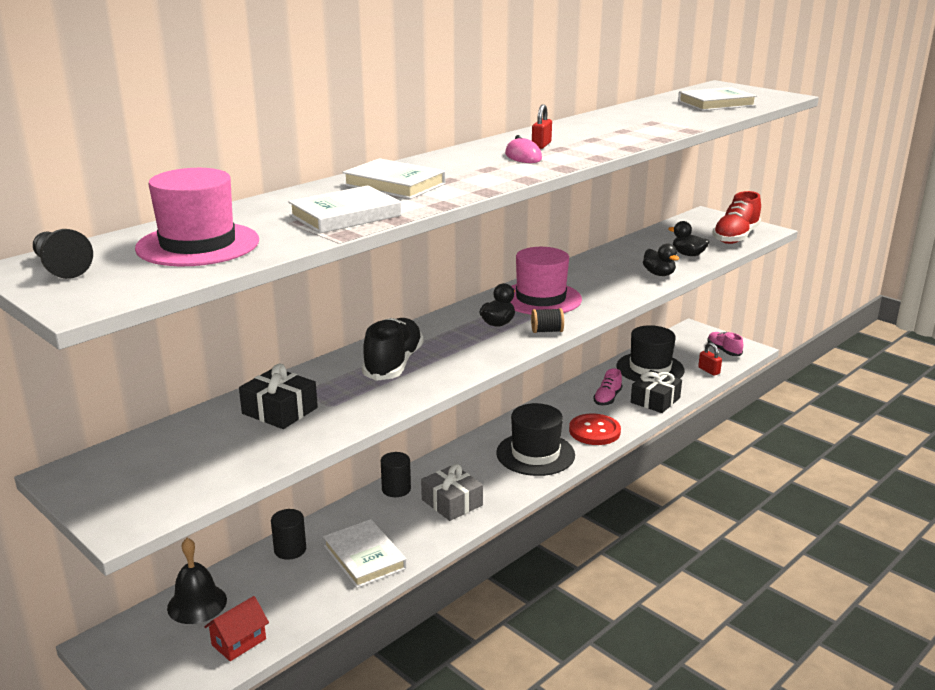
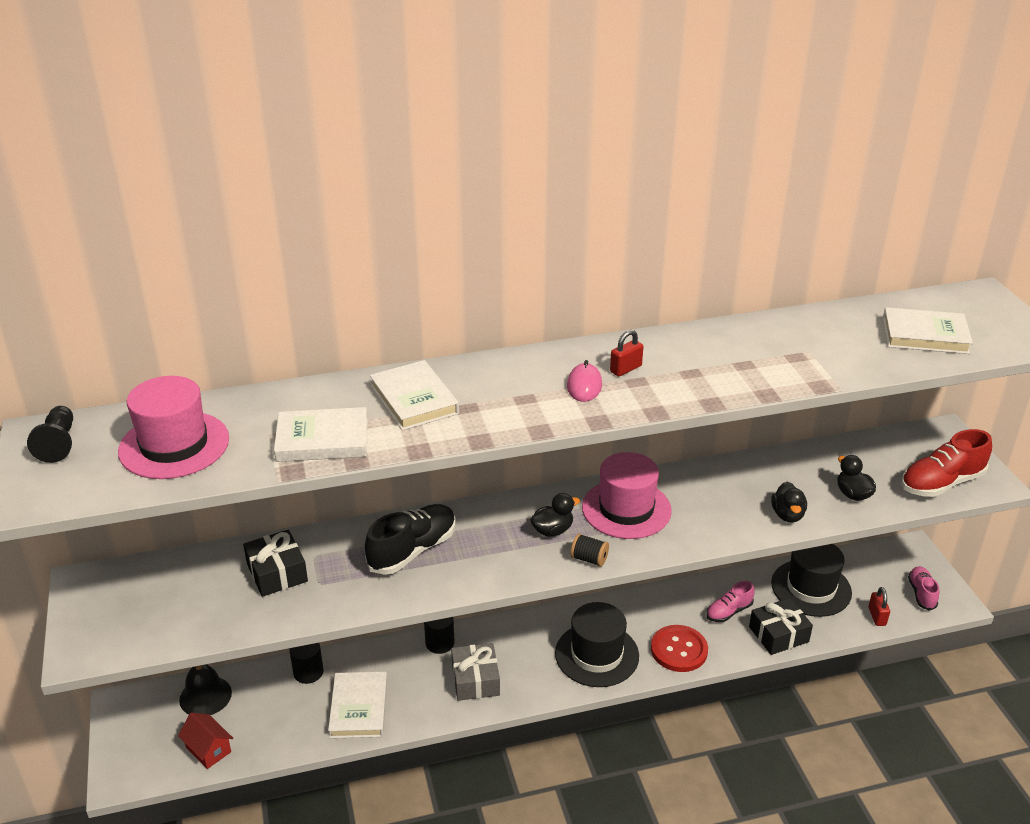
camera: 30 degrees right, 10 degrees up
(239, 642) = (208, 749): red house -> red house turned 60 degrees clockwise

